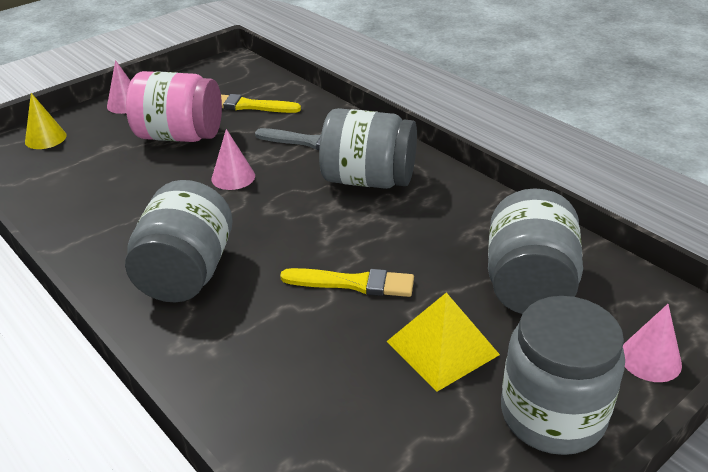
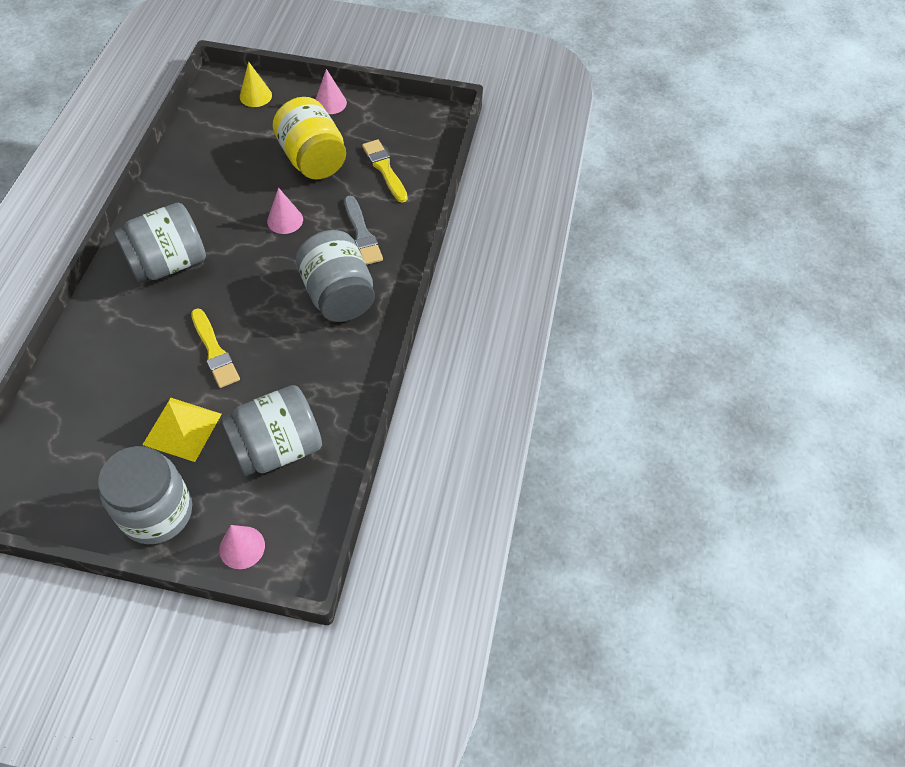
camera: 50 degrees right, 20 degrees up
(180, 136) = (313, 159): pink jar -> yellow jar

